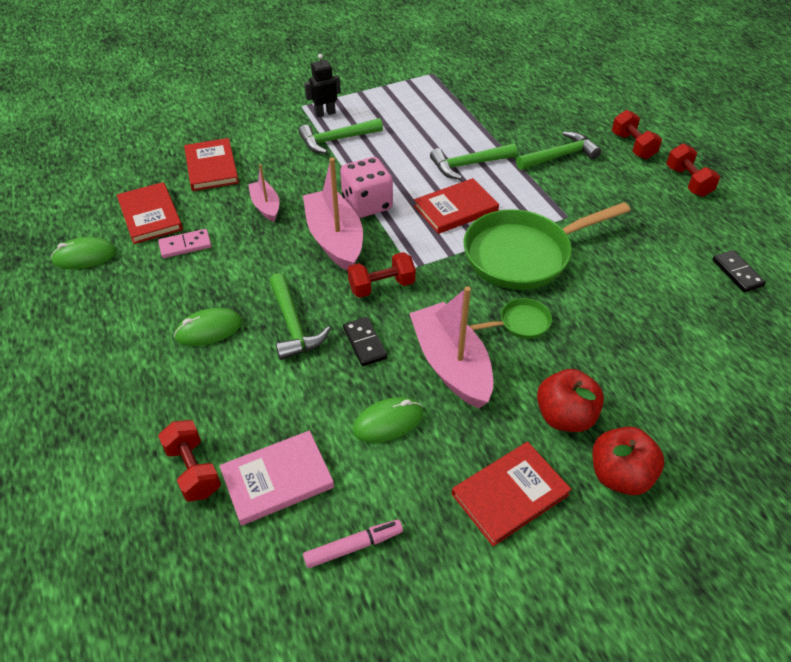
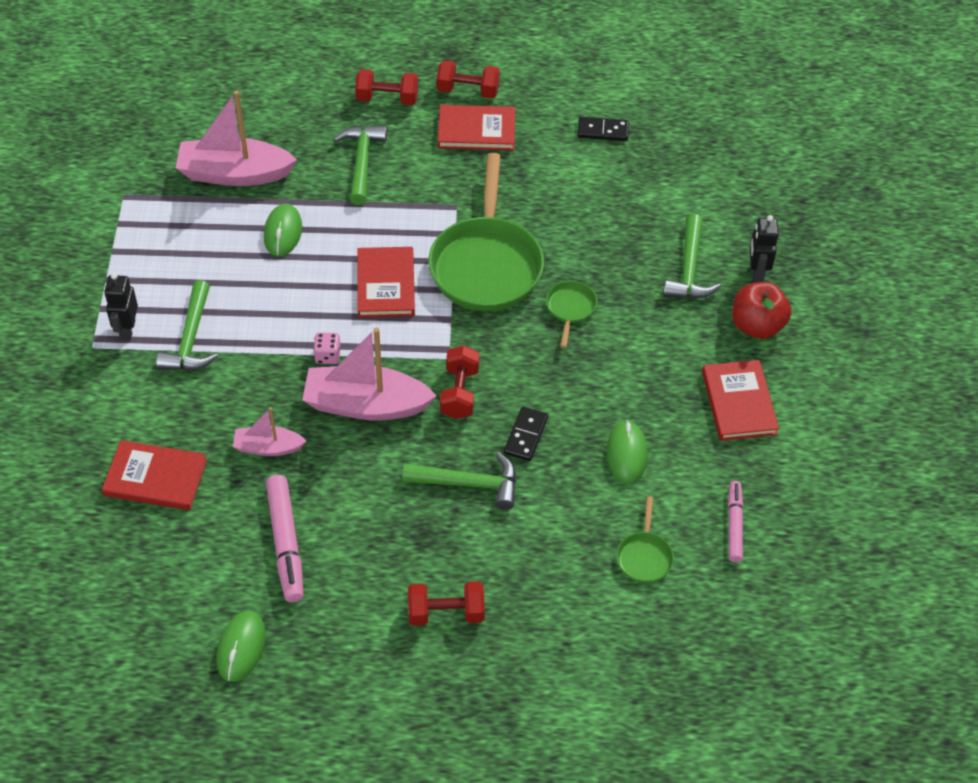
camera: 65 degrees left, 5 degrees up
(150, 215) = (208, 564): red book -> red book (476, 130)
(185, 245) = (286, 543): pink domino -> pink marker
(193, 470) = (602, 617): red dumbbell -> red dumbbell (446, 613)
(209, 330) = (433, 557): green mouse -> green mouse (283, 232)
(277, 479) = (644, 556): pink book -> green pan
(364, 343) = (526, 435): black domino -> black domino turned 75 degrees counterclockwise
(367, 204) = (327, 356): pink dice -> pink dice, size x0.48
(451, 365) = (589, 381): pink boat -> pink boat (234, 173)
(468, 165) = (323, 242): green hammer -> green hammer (689, 269)
(565, 416) = (686, 331): red apple -> none
(687, 450) = (757, 272): none -> black robot

